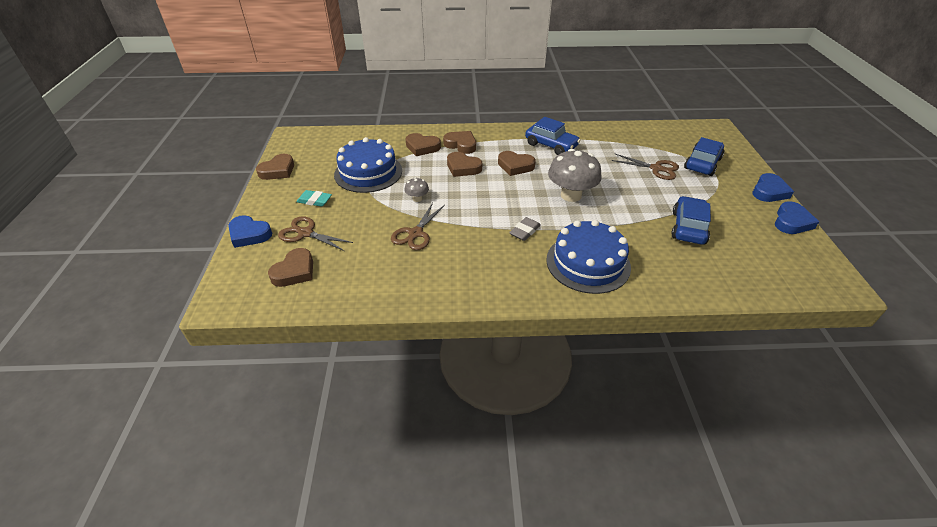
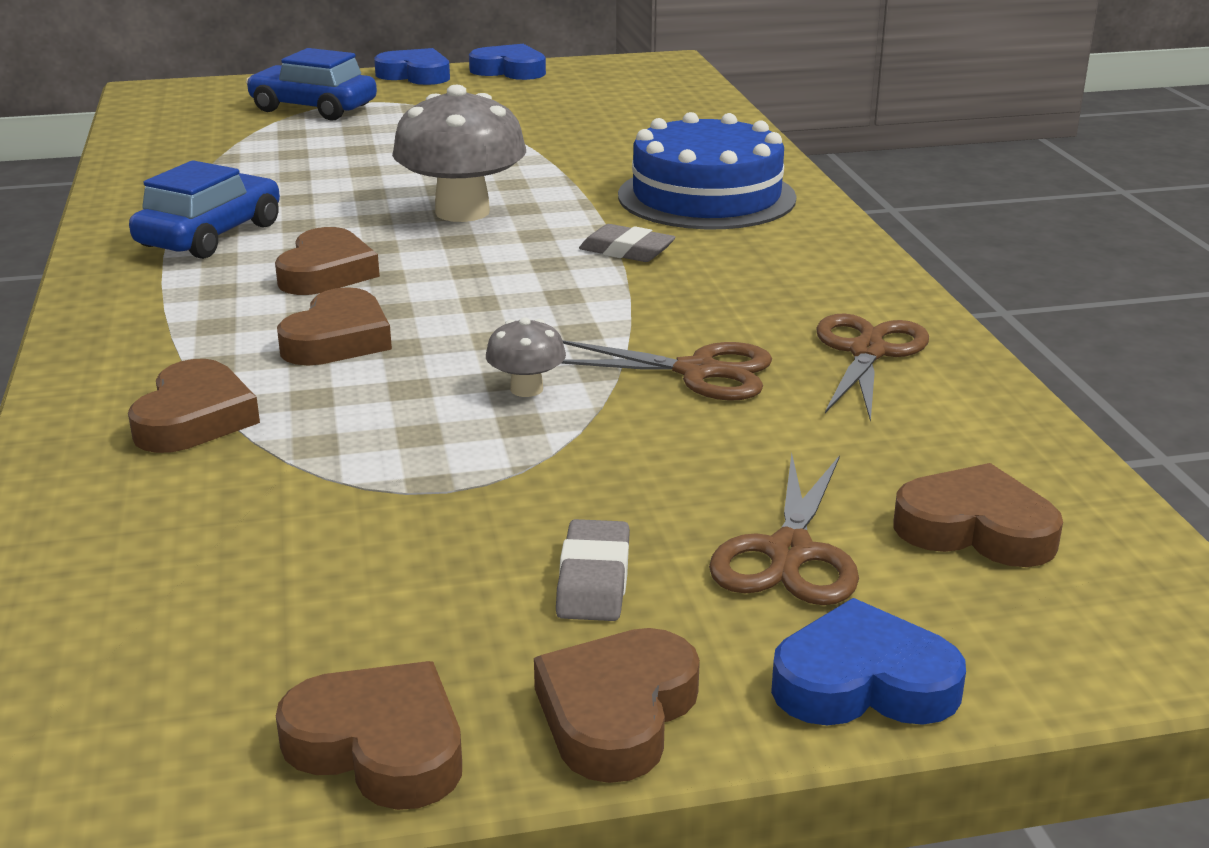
camera: 100 degrees left, 15 degrees down
(249, 234) = (863, 682): blue heart -> blue heart turned 105 degrees counterclockwise
(314, 200) = (593, 579): turquoise eraser -> grey eraser
(368, 172) = (379, 499): blue cake -> none
(461, 145) = (187, 354): brown heart -> brown heart (617, 713)
(656, 168) = (335, 141): brown scissors -> brown scissors (867, 352)
(688, 227) = (553, 127): blue car -> none

